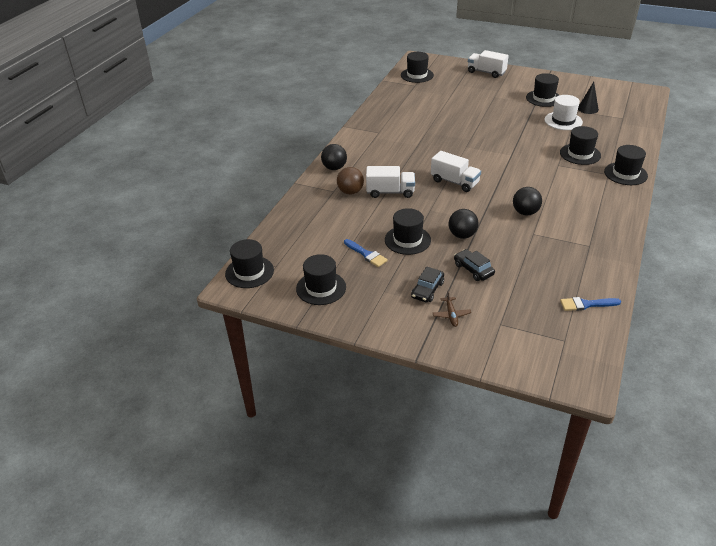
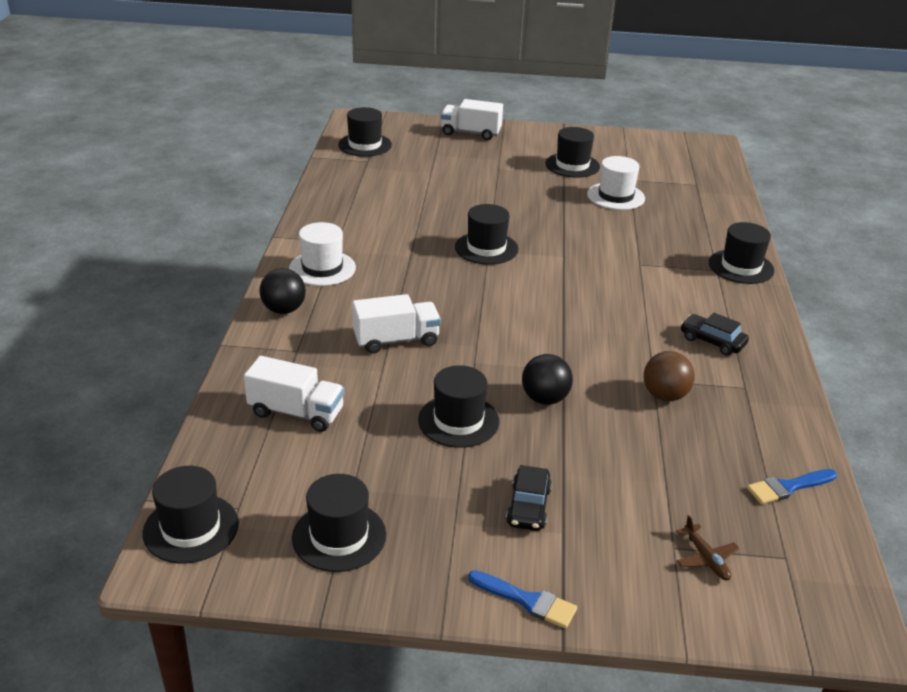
camera: 20 degrees left, 5 degrees down
(350, 192) = (327, 348): brown ball -> brown ball (664, 395)
(364, 147) = (322, 268): none -> white hat
(366, 254) = (398, 458): blue brush -> blue brush (527, 601)
(451, 315) = (587, 546): brown plane -> brown plane (705, 558)
(454, 182) = (495, 310): white truck -> white truck (296, 412)
(473, 269) = (588, 456): black car -> black car (712, 341)
(525, 212) = (626, 346): black ball -> none
(580, 154) = (663, 244): black hat -> black hat (486, 248)
(588, 109) = (642, 175): black cone -> none

